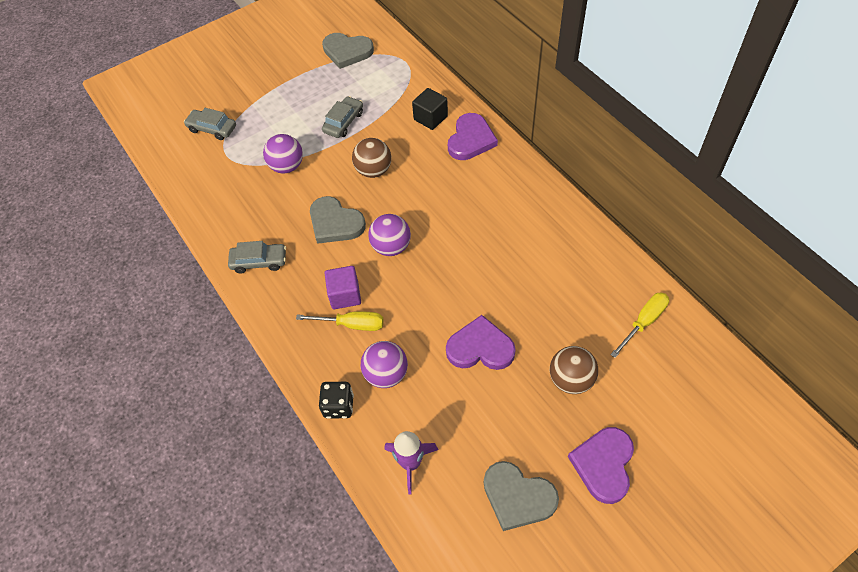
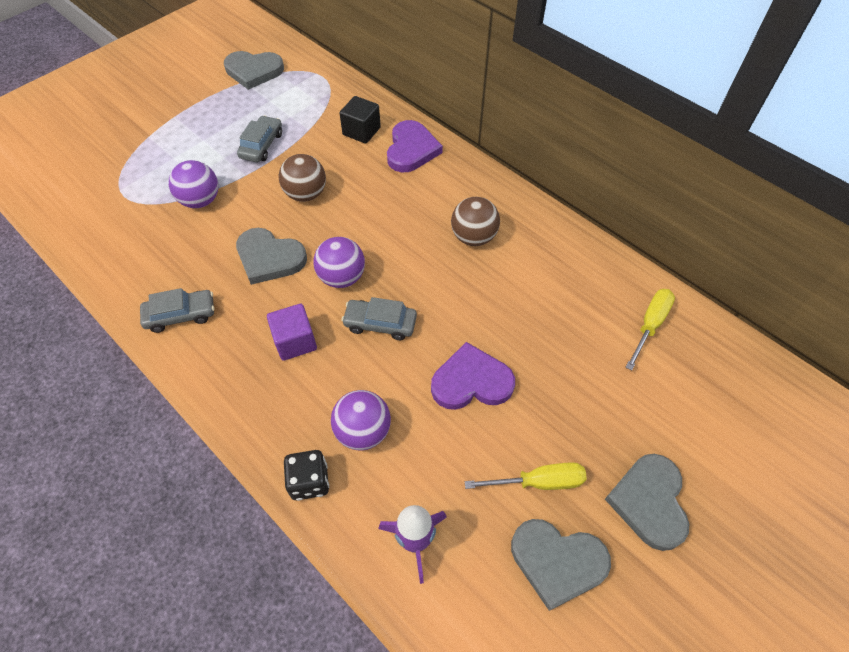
camera: 15 degrees left, 0 degrees up
(212, 128) = (102, 168): grey car -> grey car (380, 323)
(352, 324) = (309, 376): yellow screwdriver -> yellow screwdriver (538, 482)
(571, 380) = (585, 404): brown ball -> brown ball (473, 237)
(603, 465) = (649, 502): purple heart -> grey heart

